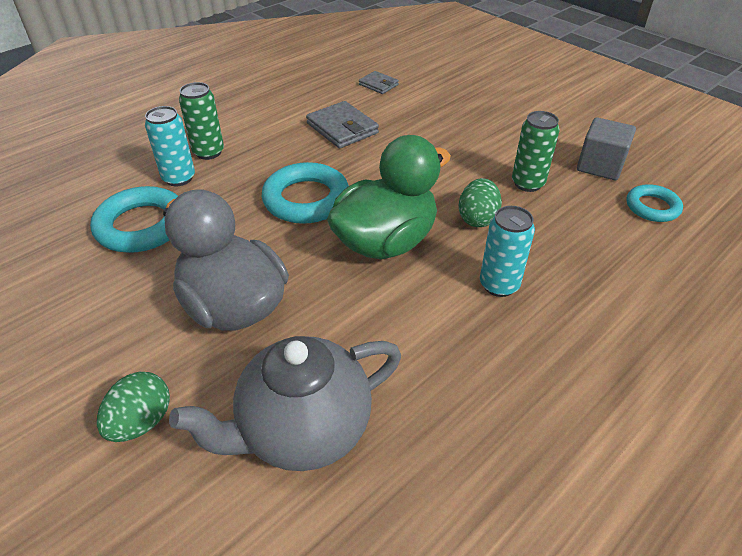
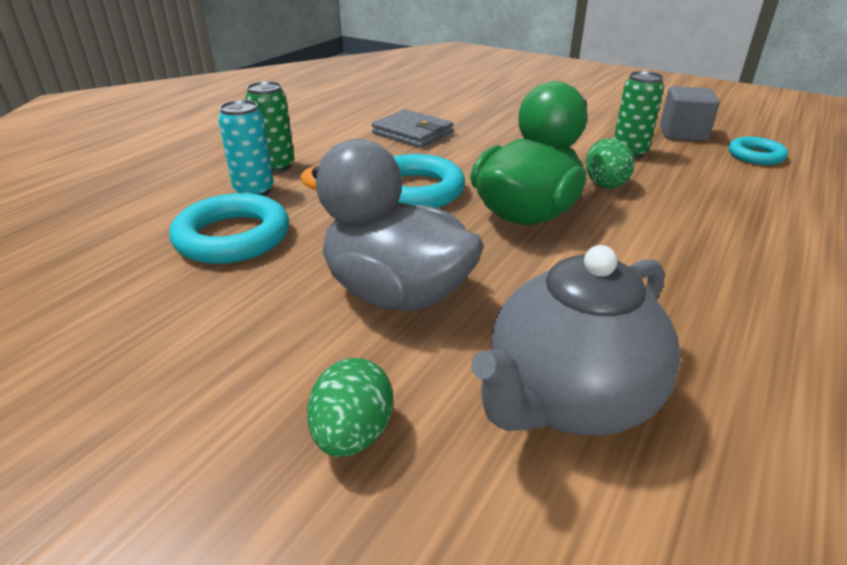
camera: 15 degrees left, 10 degrees down
(378, 85) = (425, 99): grey wallet -> none
(499, 285) = (671, 231): turquoise can -> none

